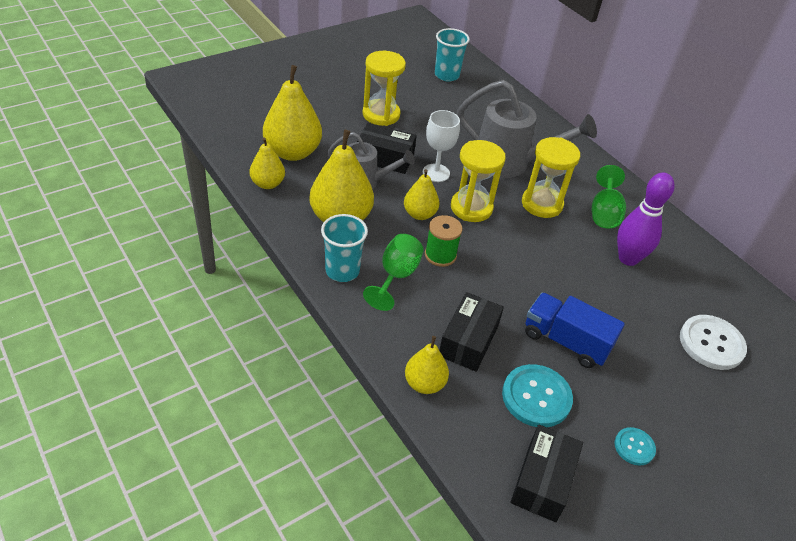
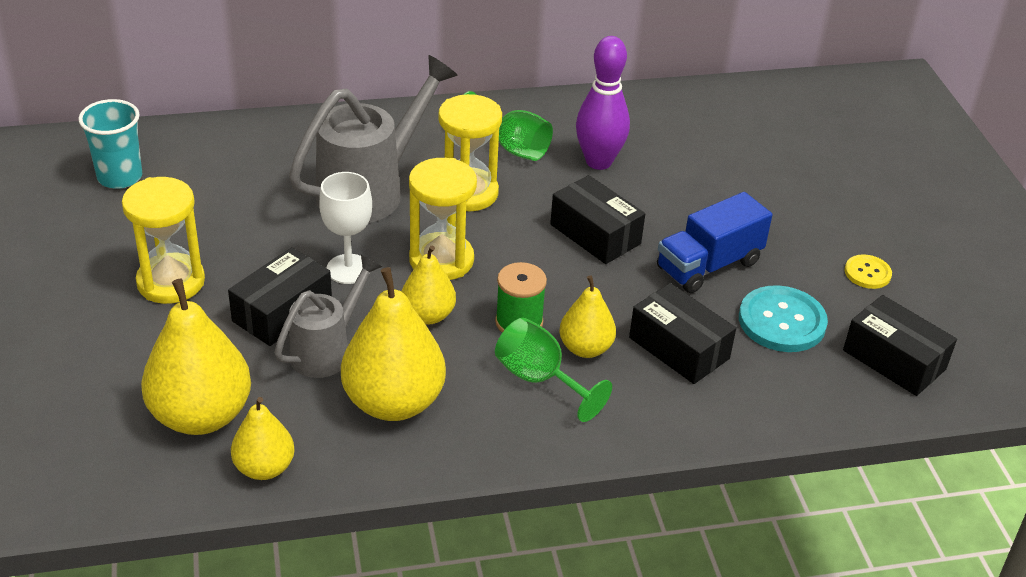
camera: 65 degrees left, 5 degrees down
(342, 271) = (504, 432): turquoise cup -> none
(424, 383) = (733, 412): yellow pear -> yellow pear (585, 348)
(551, 273) = (595, 234): none -> black box
(634, 447) = (867, 273): turquoise button -> yellow button
(711, 343) = (749, 157): white button -> none

